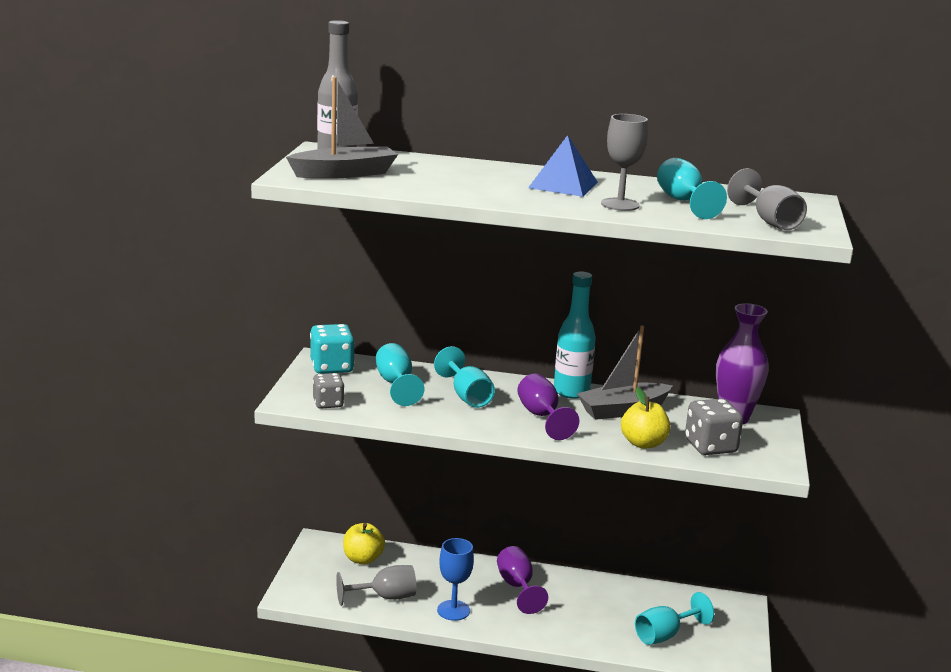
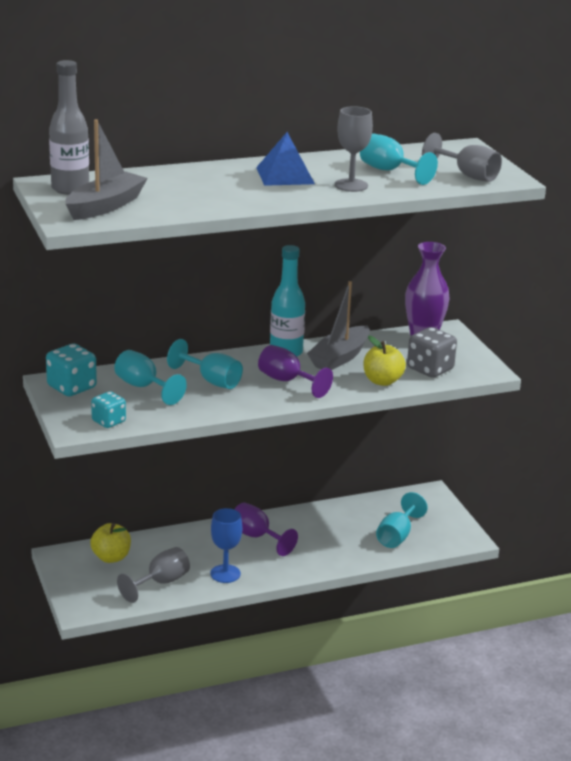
camera: 30 degrees left, 5 degrees up
(328, 403) = (108, 421): grey dice -> turquoise dice

